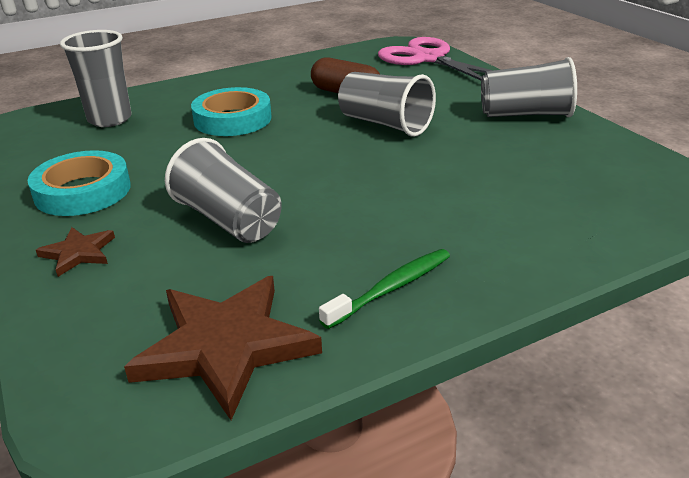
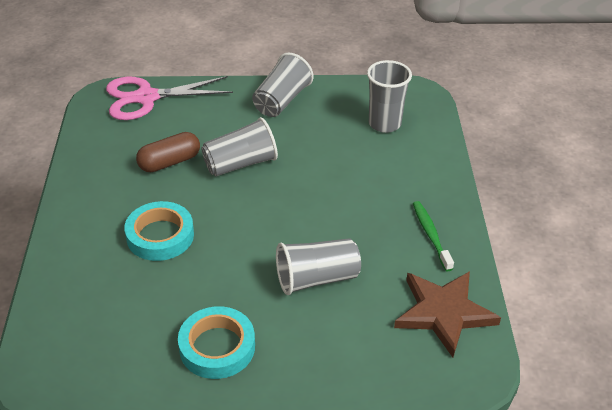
camera: 65 degrees left, 10 degrees up
(78, 253) = (308, 361): brown star -> none
(110, 119) = (89, 309): grey cup -> grey cup (384, 124)

